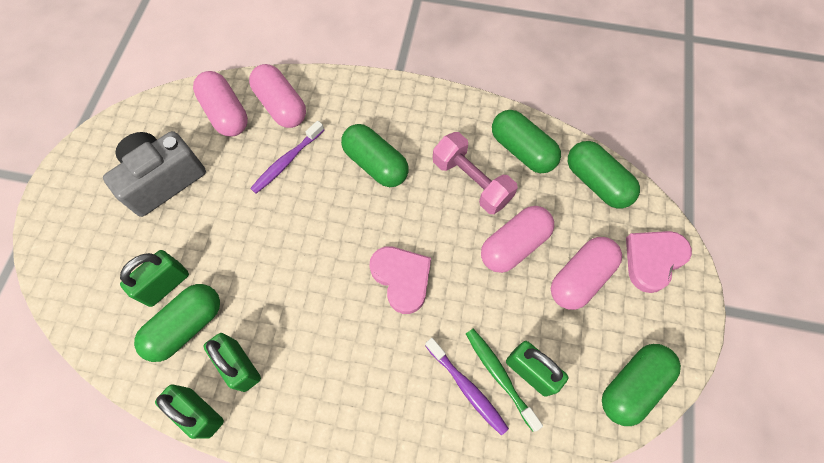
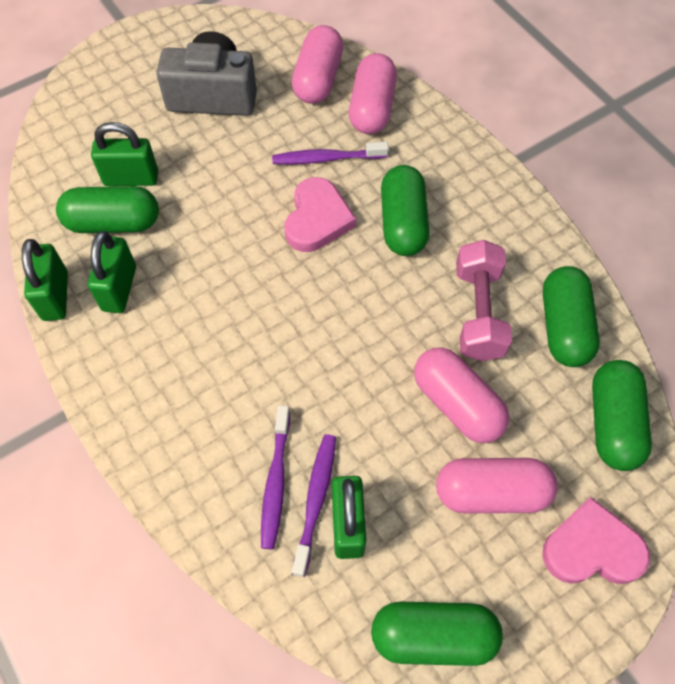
camera: 45 degrees right, 5 degrees down
(402, 278) = (320, 339): pink heart -> pink heart (317, 219)
(499, 376) = (315, 500): green toothbrush -> purple toothbrush
(514, 245) = (457, 404): pink capsule -> pink capsule turned 45 degrees clockwise

